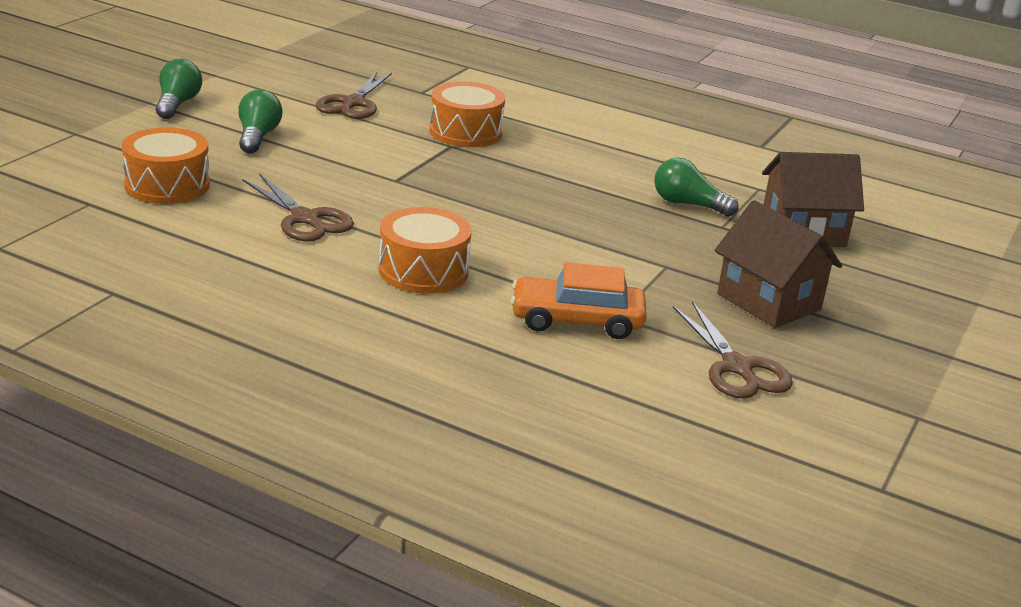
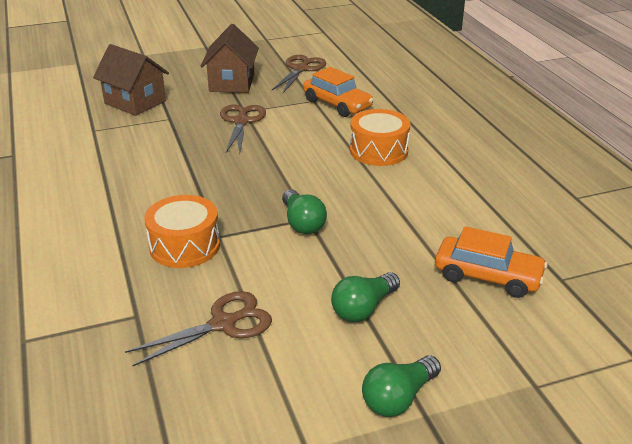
camera: 135 degrees left, 5 degrees up
(167, 185) = (487, 276): orange drum -> orange car
(305, 219) = (411, 208): brown scissors -> brown scissors (241, 121)
(688, 204) = (158, 135): green light bulb -> green light bulb (302, 223)

